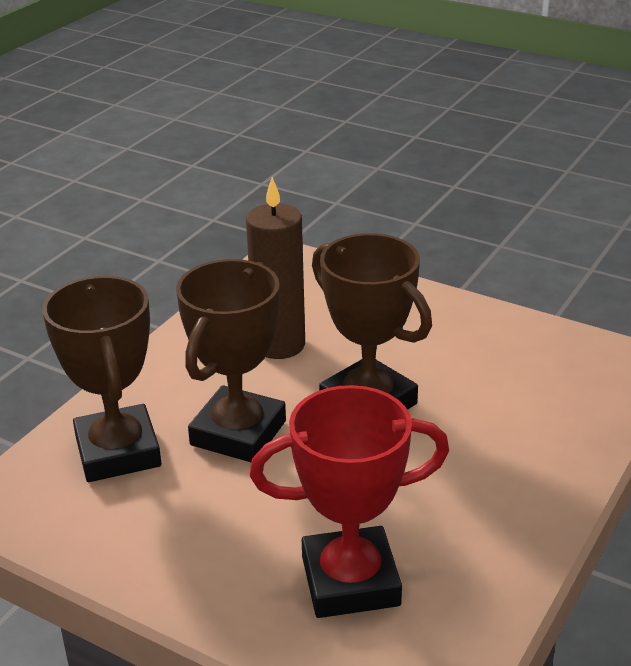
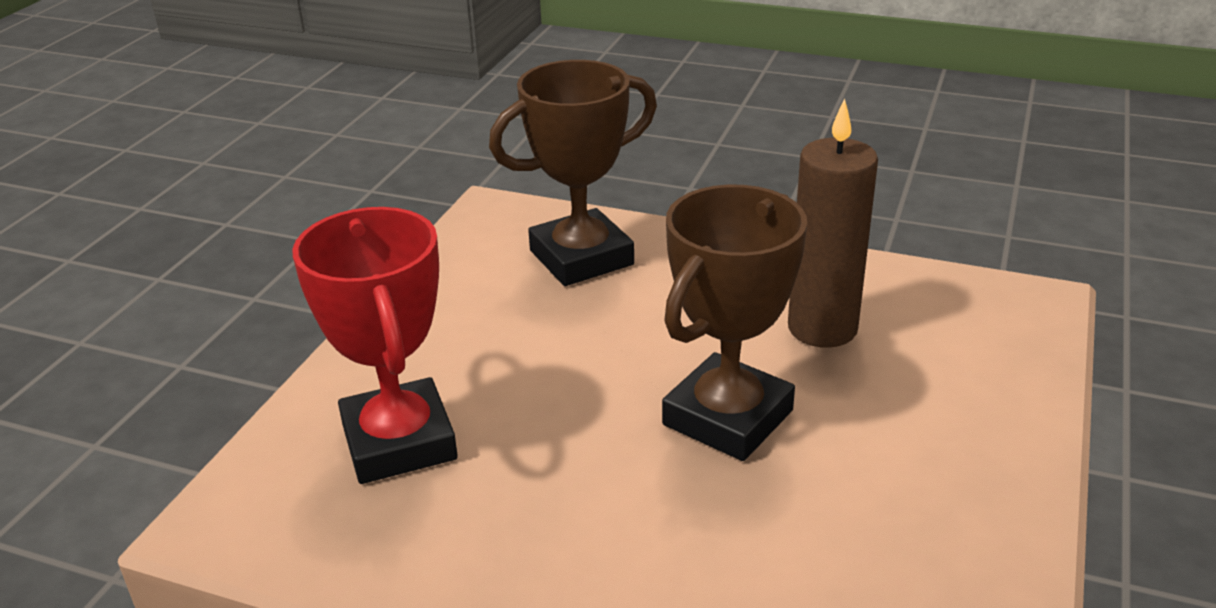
camera: 80 degrees right, 0 degrees up
(238, 433) = (634, 326): brown trophy -> none

